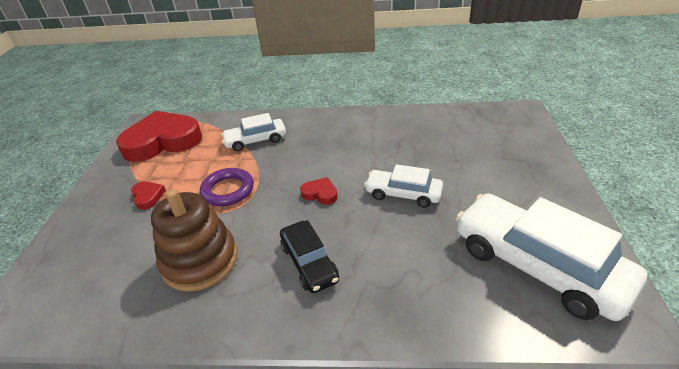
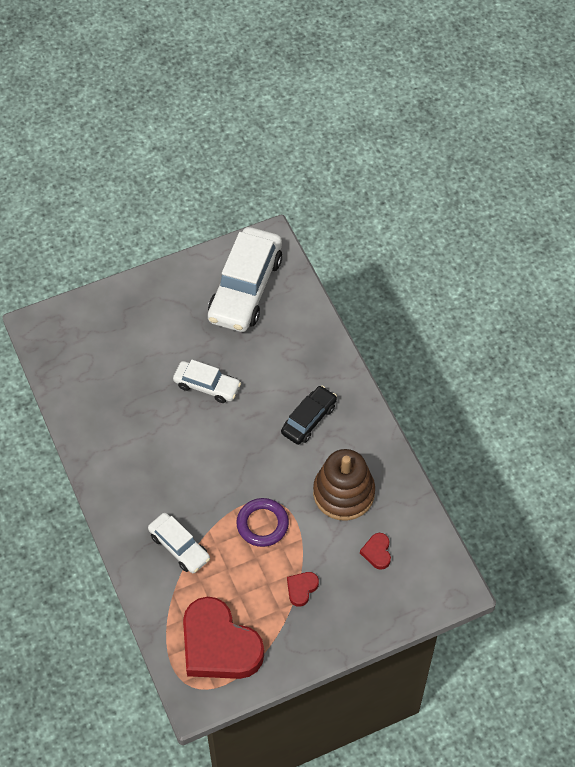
camera: 120 degrees left, 20 degrees up
(320, 194) = (233, 447): red heart -> red heart (377, 552)
(403, 194) = (207, 386): white car -> white car turned 60 degrees counterclockwise

